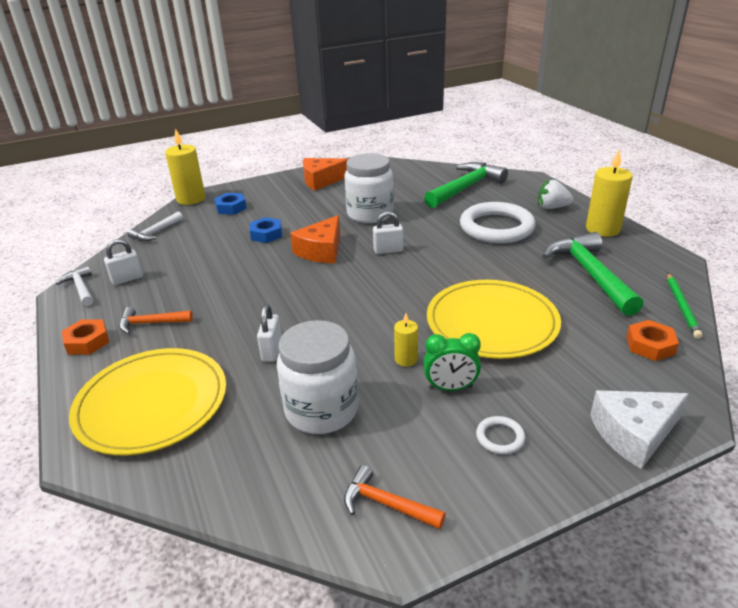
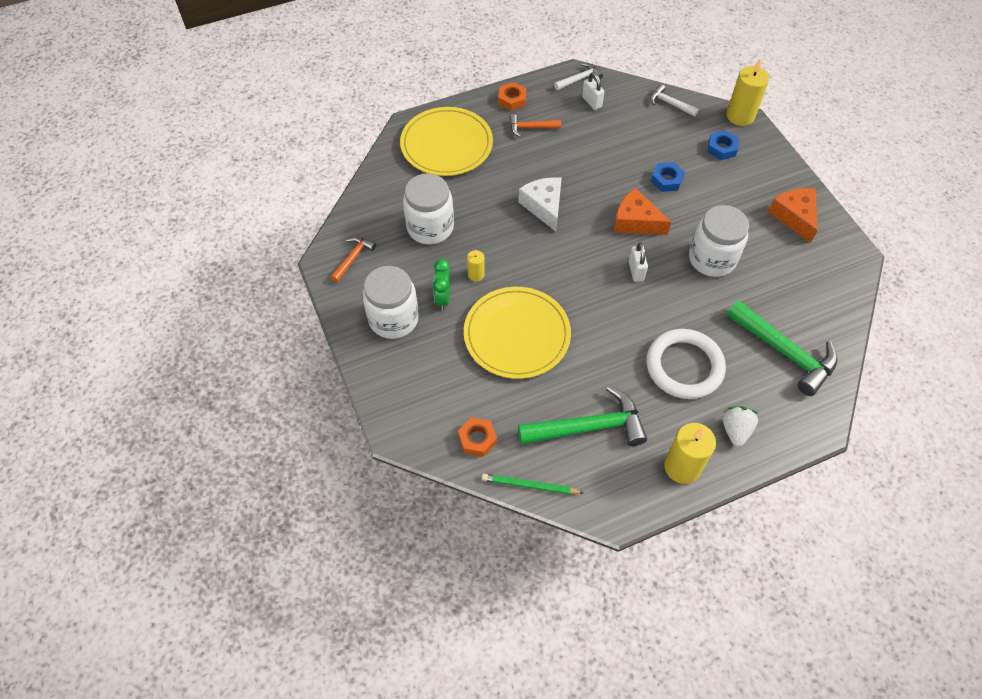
camera: 90 degrees right, 25 degrees up
(151, 323) = (531, 128): orange hammer -> orange hammer turned 90 degrees counterclockwise
(272, 351) = (493, 198): white padlock -> none
(500, 437) = (393, 319): white ring -> white jar
(633, 434) = (386, 395): white cheese -> white cheese (544, 206)

